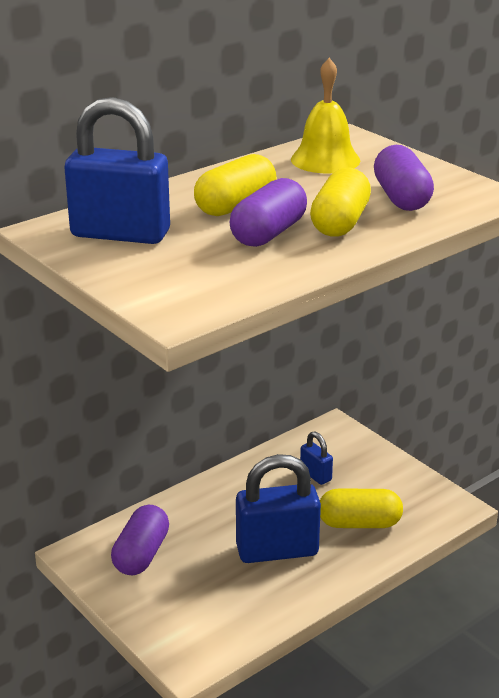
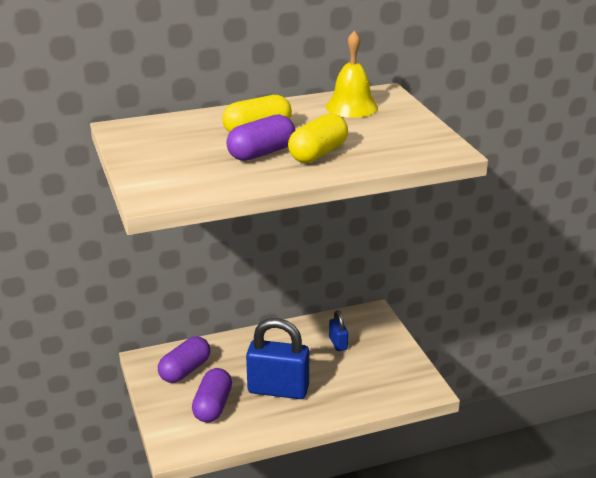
camera: 20 degrees right, 0 degrees up
(120, 234) = (164, 138): blue padlock -> none
(359, 523) = (348, 384): yellow capsule -> none
(401, 198) = (380, 142): purple capsule -> purple capsule (213, 406)

